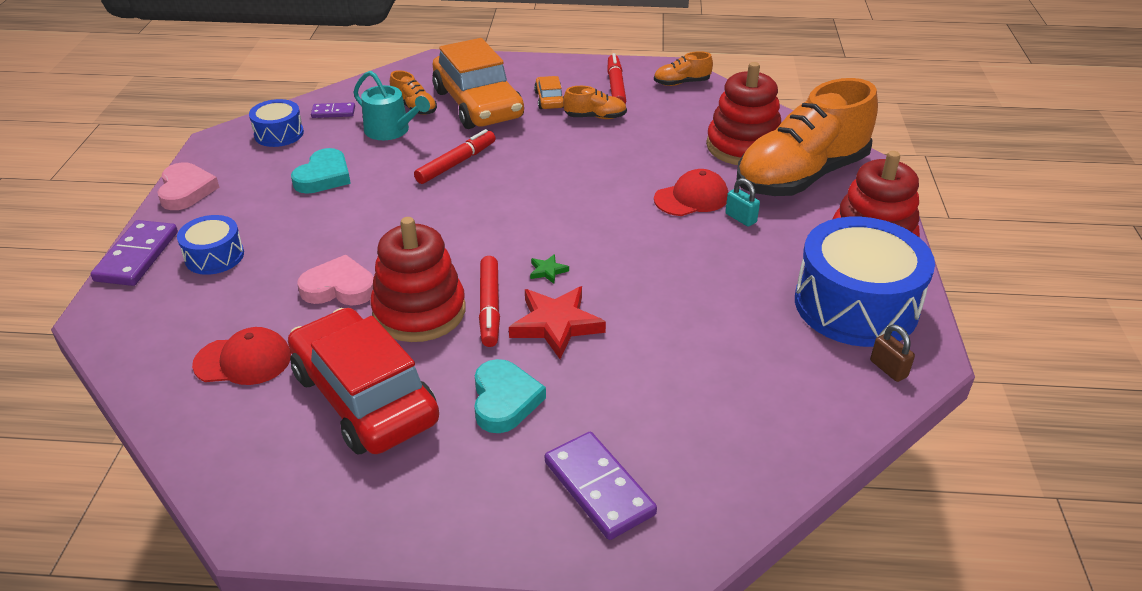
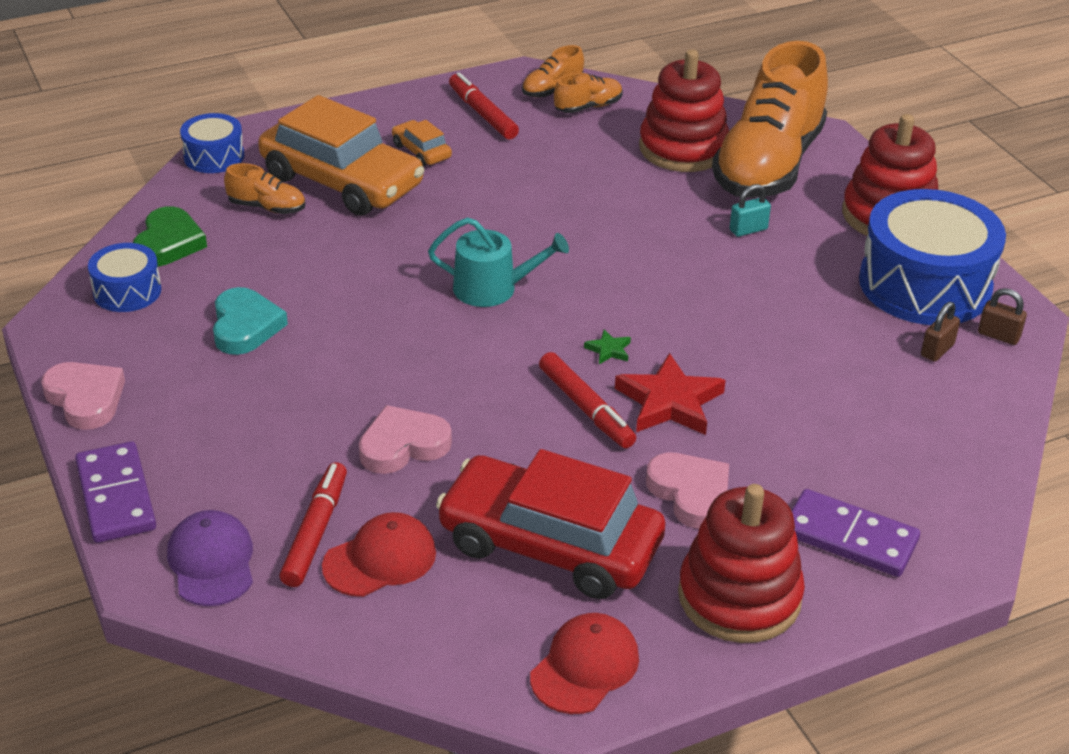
camera: 30 degrees left, 0 degrees up
(143, 320) = (212, 562): none -> purple cap
(214, 256) = (215, 463): blue drum -> blue drum (214, 156)
(333, 112) = (169, 243): purple domino -> green heart
(391, 130) = (268, 245): turquoise watering can -> turquoise watering can (493, 288)
(419, 311) = (517, 439): red stacking toy -> red stacking toy (739, 597)
(456, 163) = (389, 261): red marker -> red marker (315, 531)
(504, 400) = (690, 493): turquoise heart -> pink heart
(595, 117) = (494, 158): orange shoe -> orange shoe (588, 107)
(691, 198) = (681, 223): red cap -> red cap (585, 667)
(740, 218) = (748, 230): turquoise padlock -> turquoise padlock turned 45 degrees counterclockwise
(819, 361) = (937, 350): none -> brown padlock

